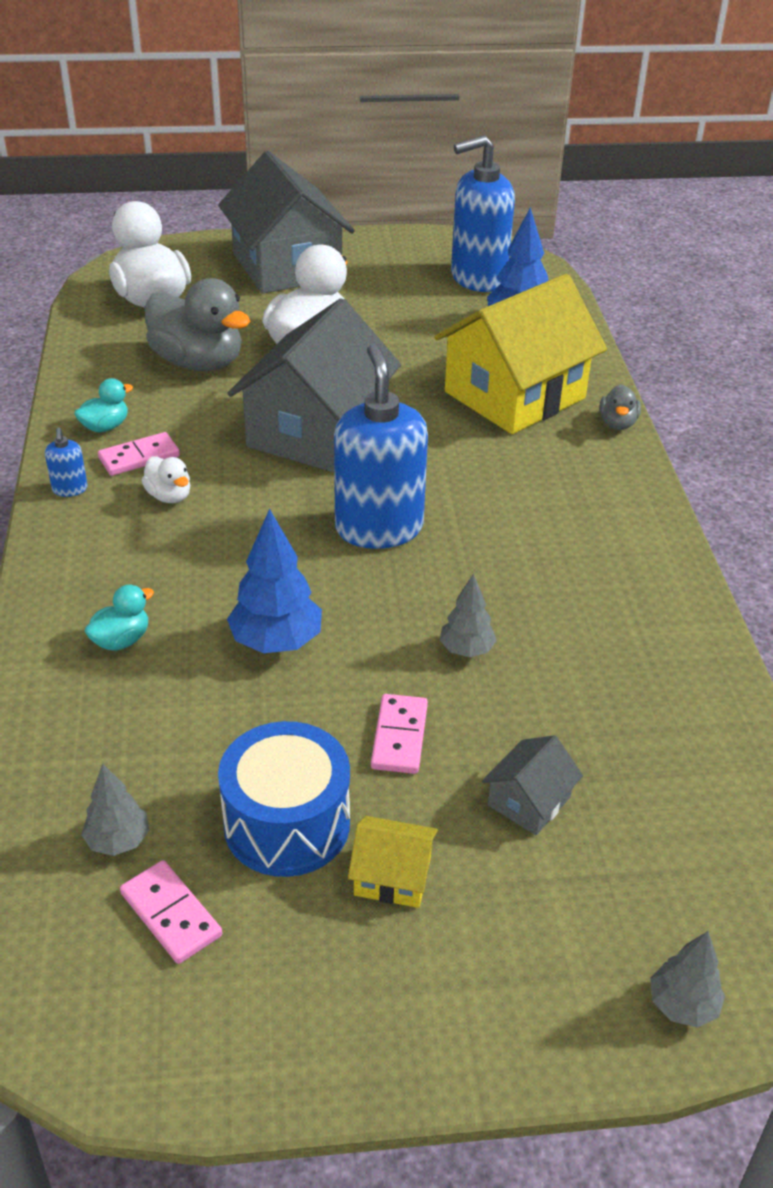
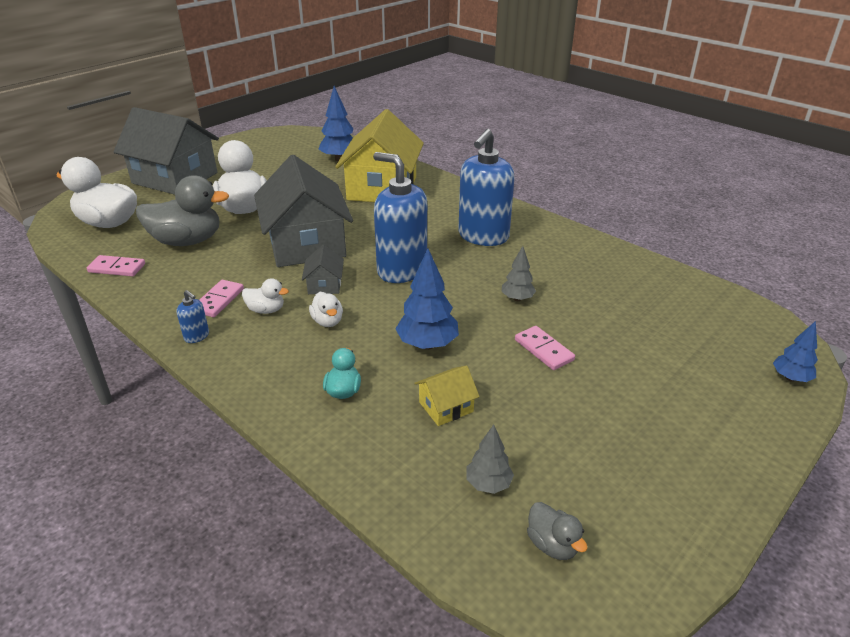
camera: 40 degrees left, 5 degrees down
(105, 427) = (173, 295): turquoise duck -> none
(171, 914) = (565, 497): pink domino -> pink domino (117, 268)
(211, 547) = (327, 321): none -> white duck
(287, 824) = (553, 418): blue drum -> none
(392, 876) = (628, 407): yellow house -> yellow house (446, 407)
(478, 278) = (291, 148): blue soap dispenser -> blue soap dispenser (483, 236)
(529, 801) = (631, 342): grey house -> grey house (324, 284)
(617, 423) = (444, 181): grey duck -> grey duck (552, 544)
(682, 1005) = (790, 378): grey tree -> blue tree

